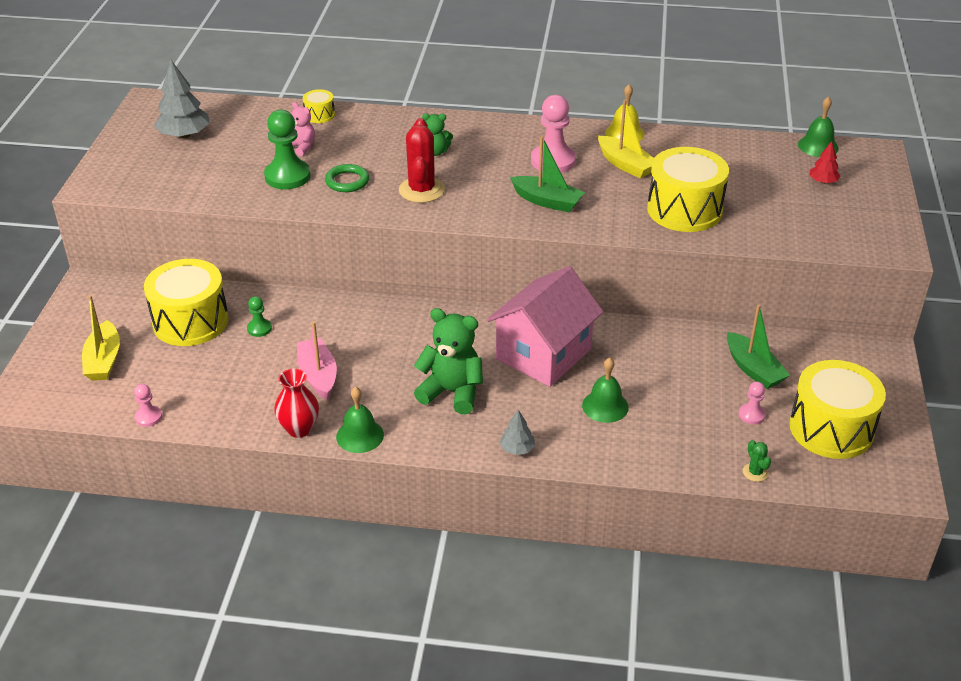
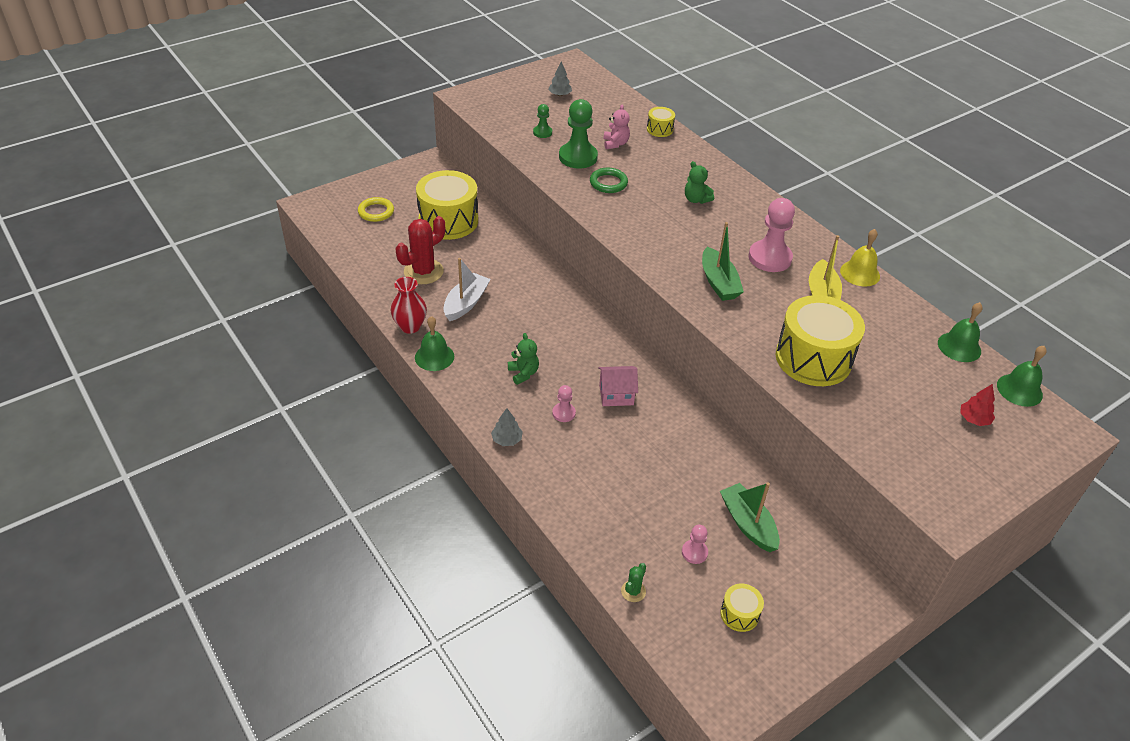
camera: 45 degrees right, 5 degrees up
(104, 360) = (376, 212): yellow boat -> yellow ring
(148, 417) = (351, 260): pink pawn -> pink pawn (563, 413)
(184, 135) = (560, 95): grey tree -> grey tree, size x0.54
(259, 328) = (476, 251): green pawn -> green pawn (542, 132)
(318, 375) = (466, 303): pink boat -> white boat
(421, 190) = (646, 219): red cactus -> red cactus (423, 272)
(452, 392) = (523, 373): green teddy bear -> green teddy bear, size x0.55
(543, 354) = (616, 395): pink house -> pink house, size x0.48
(605, 406) = (602, 460): green bell -> green bell (959, 347)
(753, 369) = (748, 524): green boat -> green boat turned 135 degrees clockwise
(831, 428) = (739, 614): yellow drum -> yellow drum, size x0.45

